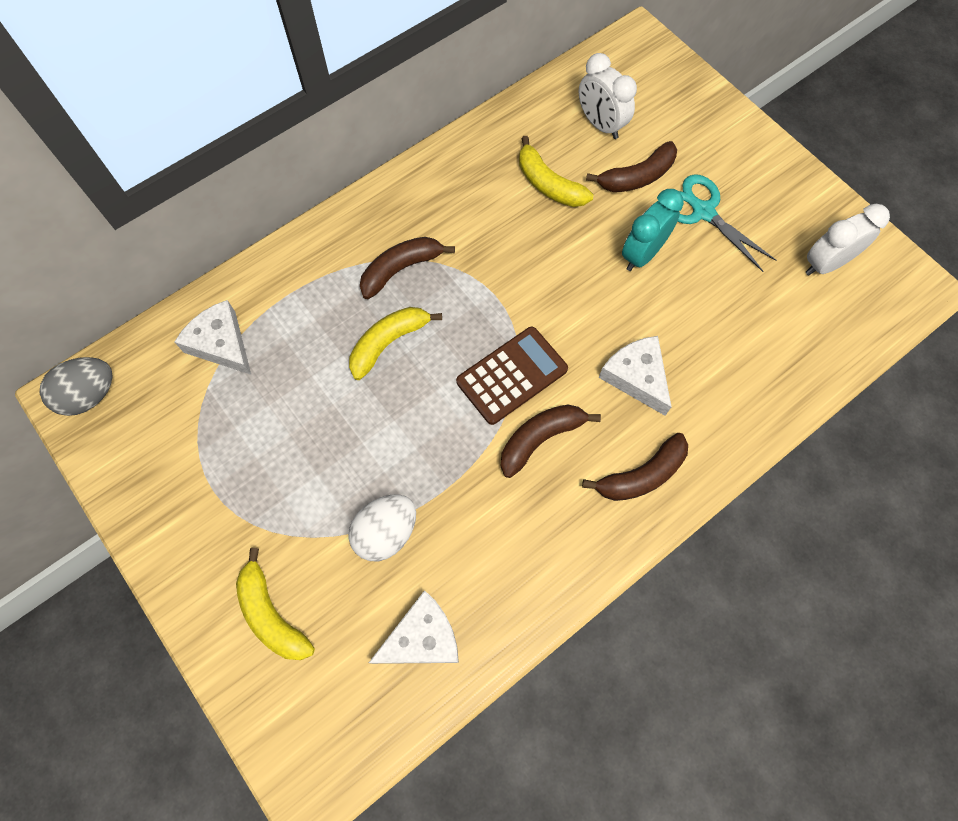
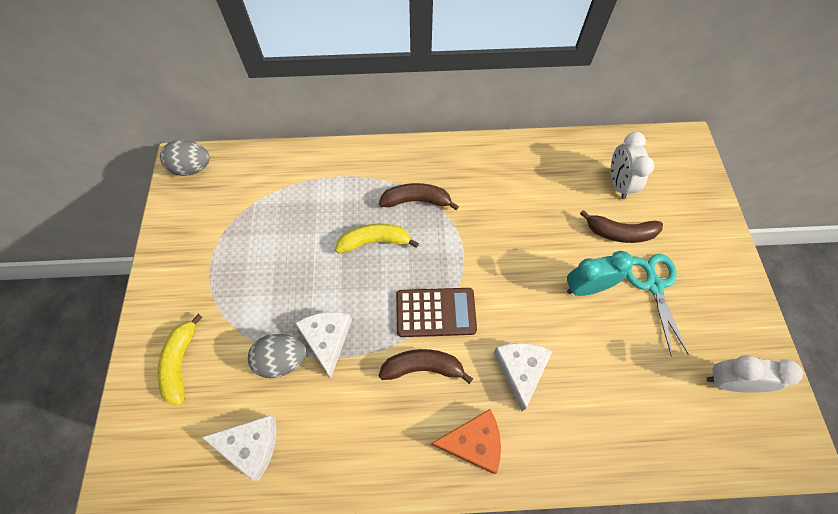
camera: 35 degrees right, 5 degrees down
(221, 344) = (281, 182): white cheese -> white cheese (327, 339)
(386, 532) = (282, 360): white egg -> grey egg
(548, 184) = (552, 202): yellow banana -> none
(641, 475) = (473, 442): brown banana -> orange cheese

